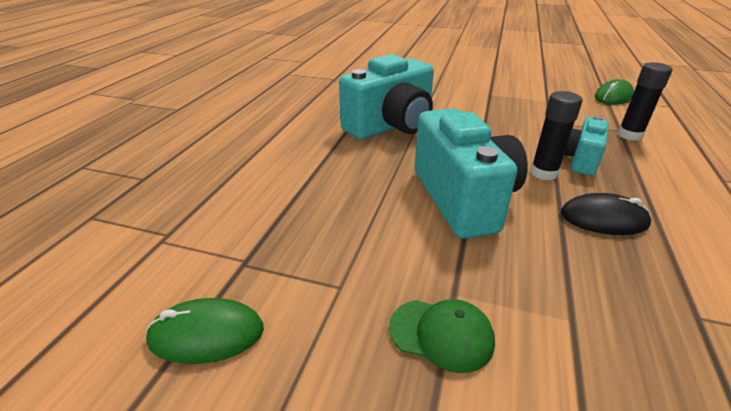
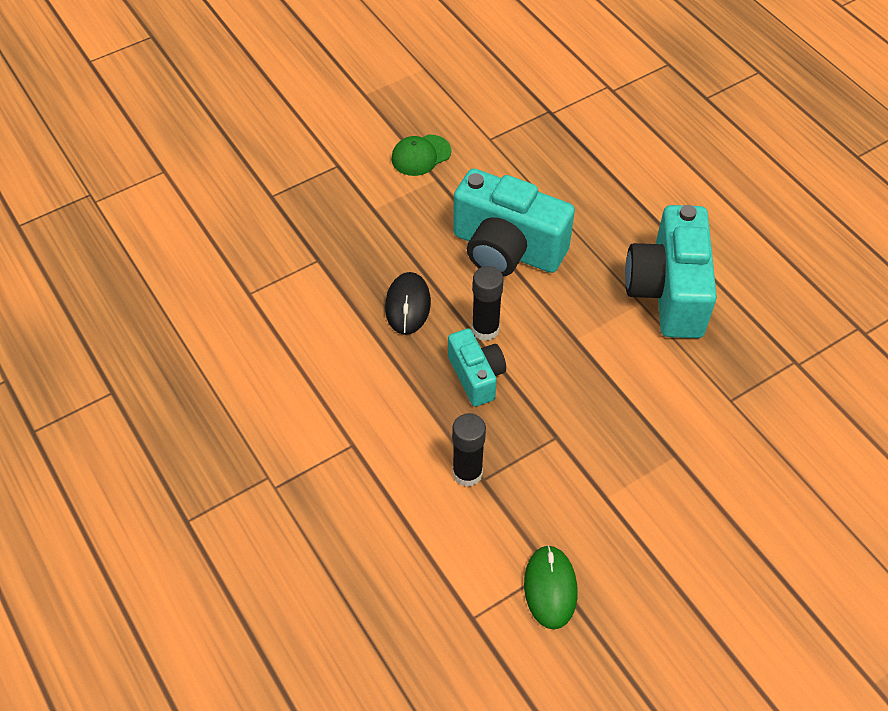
camera: 130 degrees right, 20 degrees up
(206, 334) = (508, 80): green mouse -> none
(603, 219) = (407, 305): black mouse -> black mouse turned 45 degrees counterclockwise

